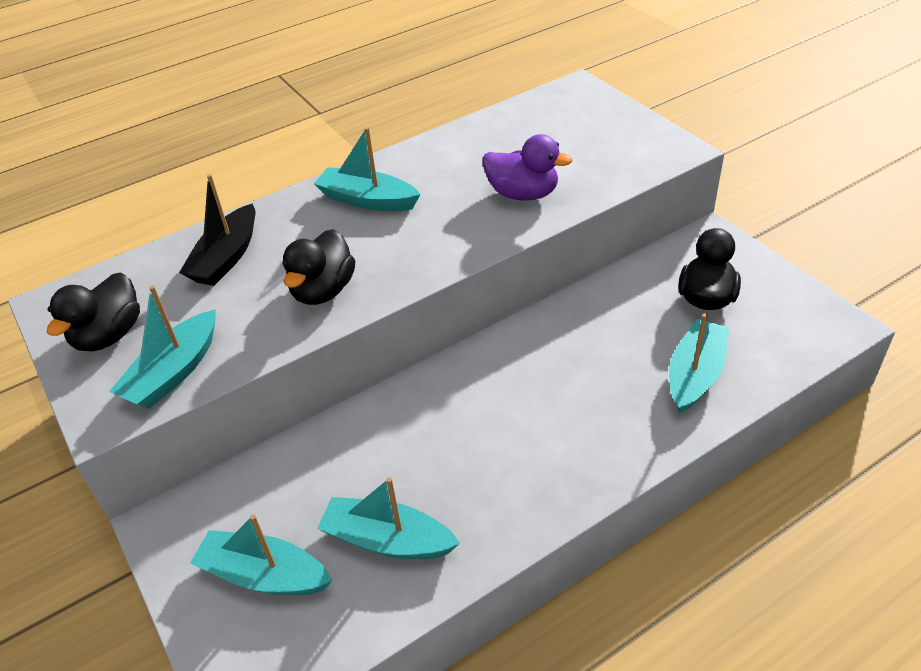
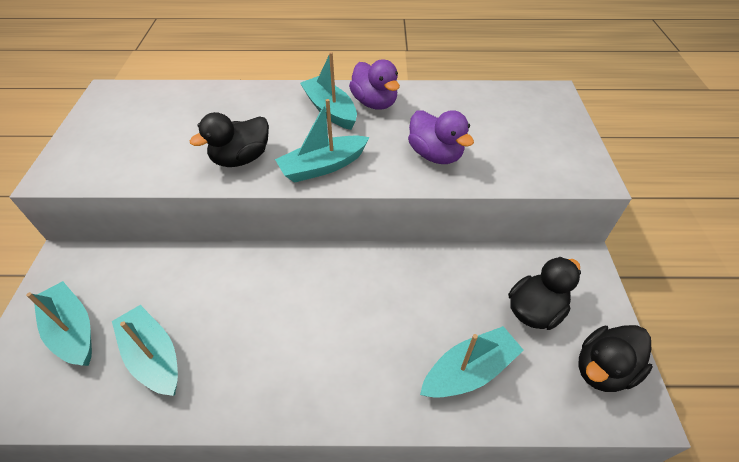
camera: 30 degrees right, 5 degrees up
(109, 335) = (109, 125): black duck -> black duck (603, 369)
(174, 372) = (111, 167): turquoise boat -> turquoise boat (323, 166)
(226, 257) = (214, 108): black boat -> none
(409, 172) = (374, 103): none -> purple duck

